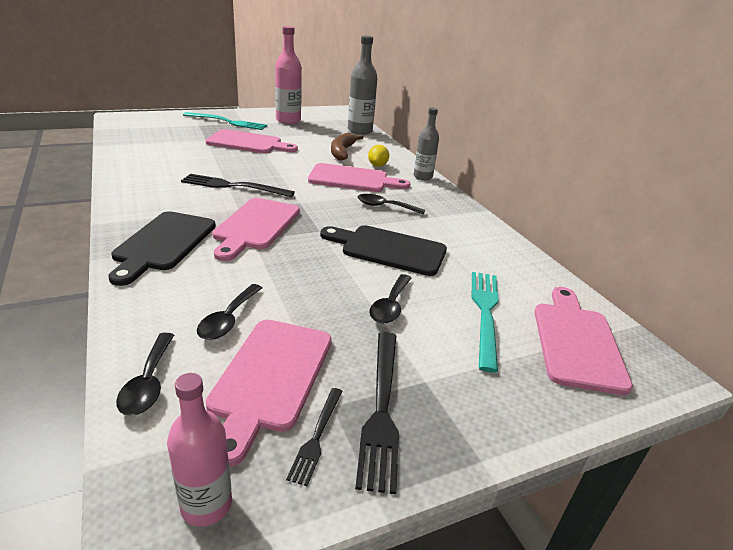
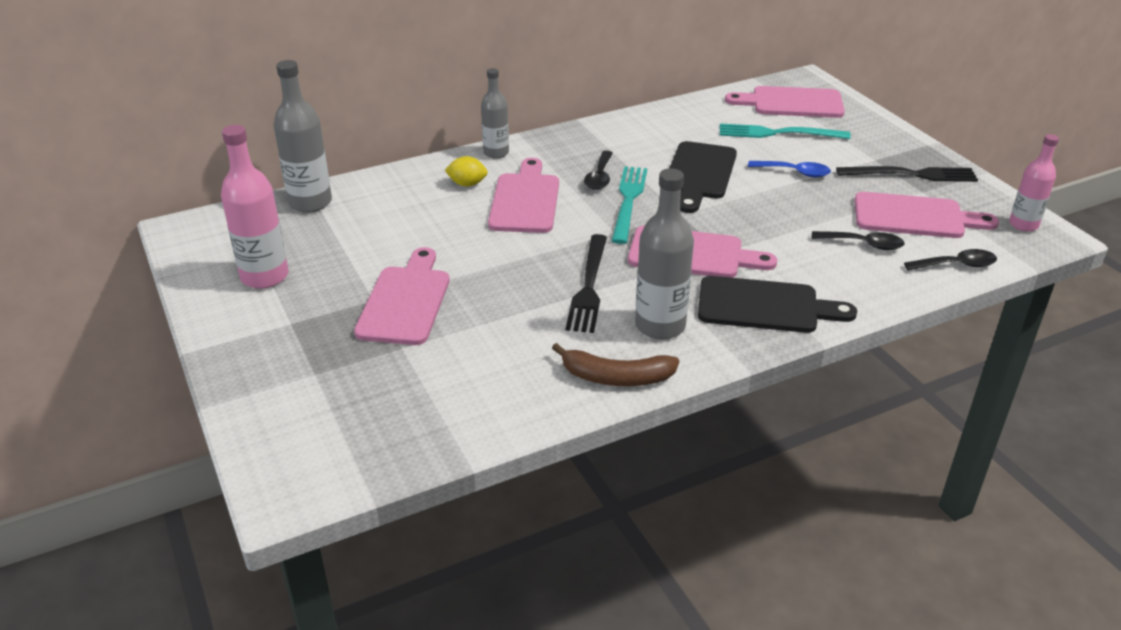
camera: 90 degrees left, 5 degrees up
(171, 202) = (660, 326): none -> grey bottle
(227, 122) = (288, 343): turquoise fork -> turquoise fork (628, 201)
(316, 436) = (951, 195): black fork -> none
(342, 152) = (420, 213): brown banana -> brown banana (616, 377)
(390, 306) = (795, 172): black spoon -> blue spoon

